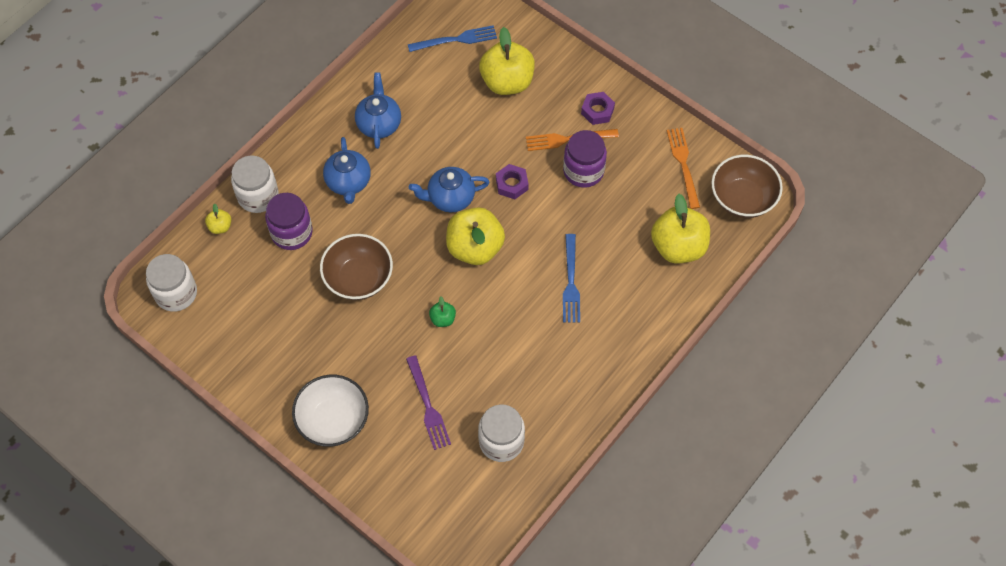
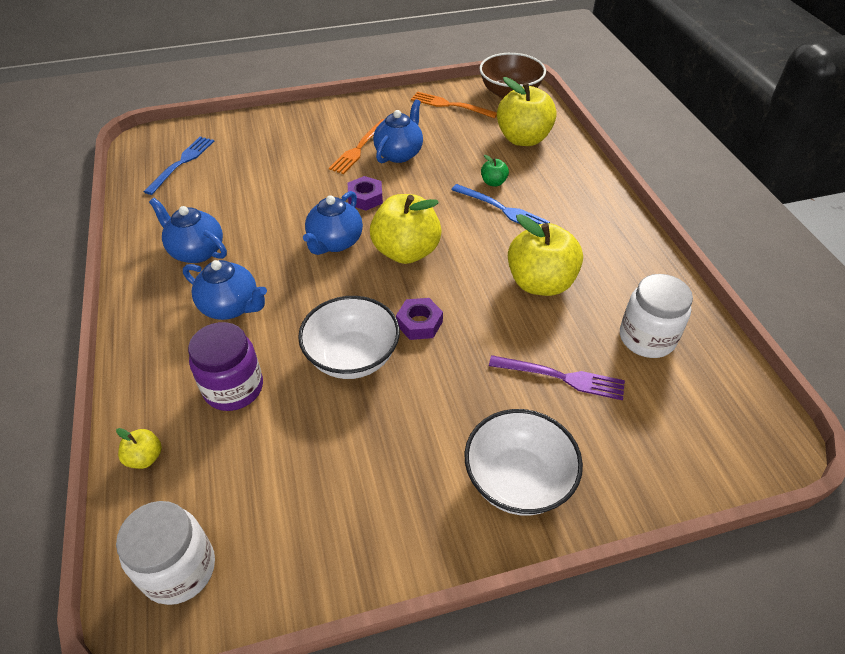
camera: 55 degrees left, 15 degrees down
(258, 196) = (152, 395): white jar -> none
(359, 278) = (352, 357): brown bowl -> white bowl
(443, 319) = (464, 313): green apple -> green apple (493, 182)
(507, 82) = (262, 154): yellow apple -> yellow apple (540, 283)
(583, 171) = (399, 154): purple jar -> blue teapot
(597, 111) = (352, 122): purple nut -> purple nut (419, 323)

